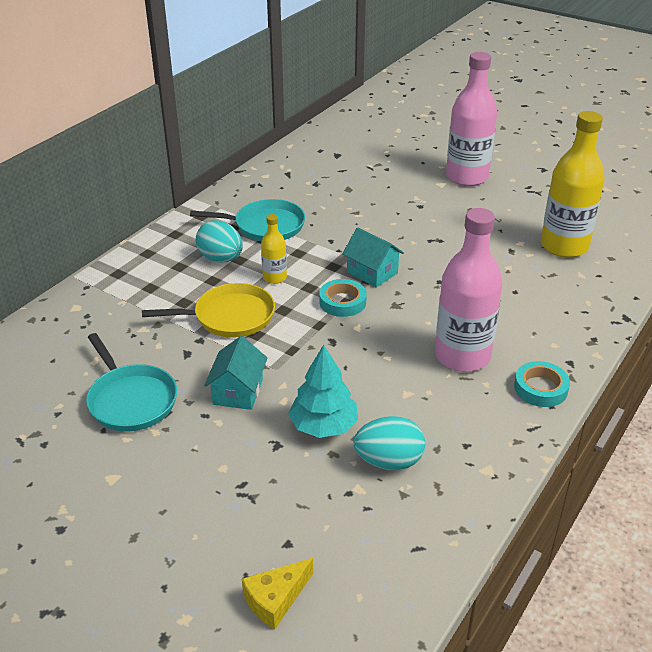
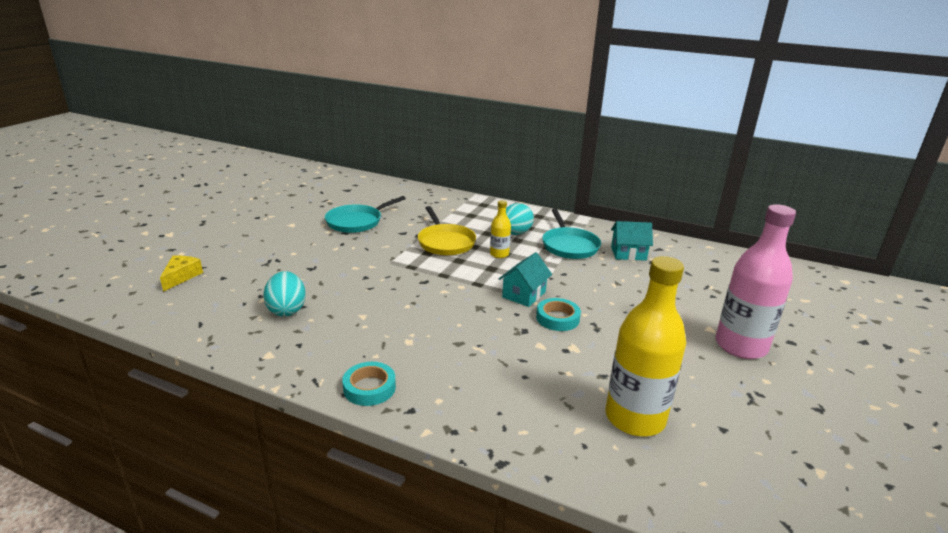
camera: 80 degrees right, 10 degrees down
(238, 391) = (364, 251): turquoise house -> turquoise house (628, 253)
(275, 599) = (181, 277): yellow cheese -> yellow cheese turned 60 degrees clockwise
(323, 426) = (328, 283): turquoise tree -> none
(342, 302) = (476, 283): turquoise tape -> turquoise tape (557, 318)
(462, 356) = (413, 342): pink bottle -> none

